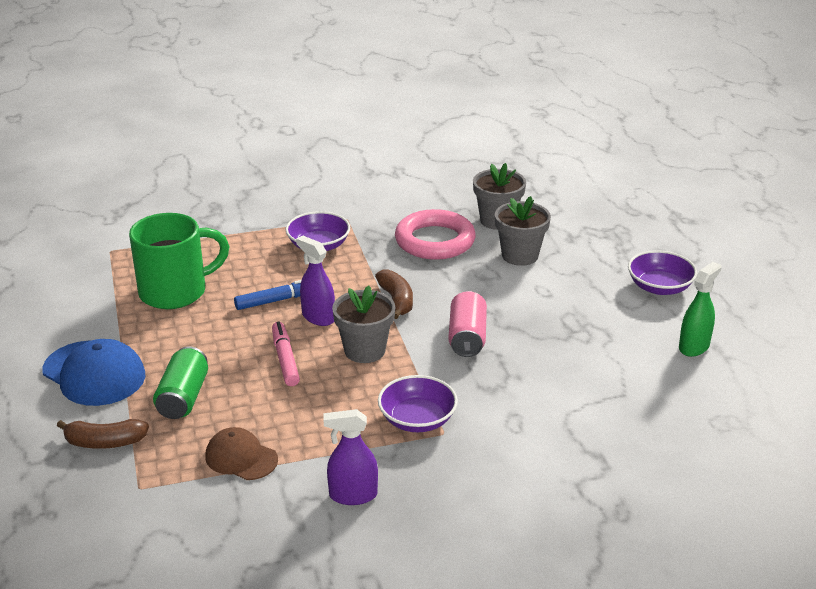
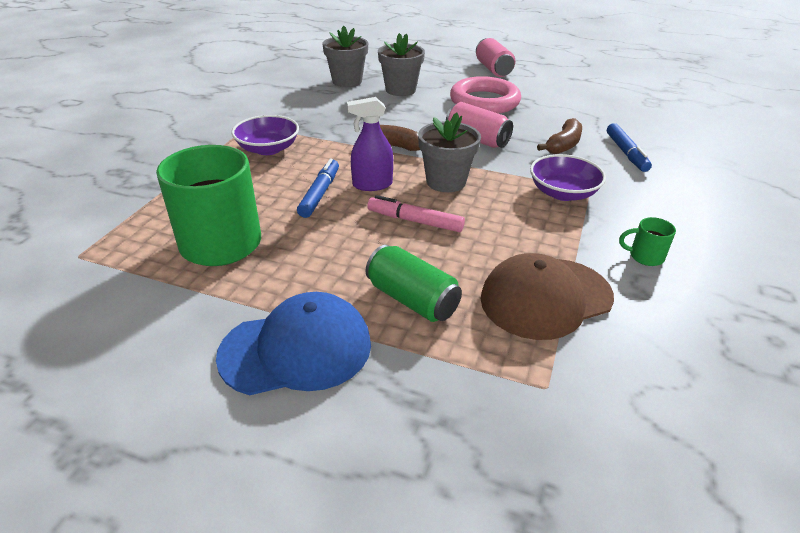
camera: 55 degrees left, 5 degrees up
(105, 442) = (439, 387): brown banana -> brown banana (563, 145)
(241, 458) = (546, 298): brown cap -> brown cap, size x1.60
(353, 495) = (645, 256): purple spray bottle -> green mug
(435, 241) = (337, 107): pink ring -> pink ring (484, 101)
(552, 436) = (626, 153): none -> blue marker
(659, 287) = (493, 69): purple bowl -> pink can
(694, 347) = (566, 83): green spray bottle -> none

